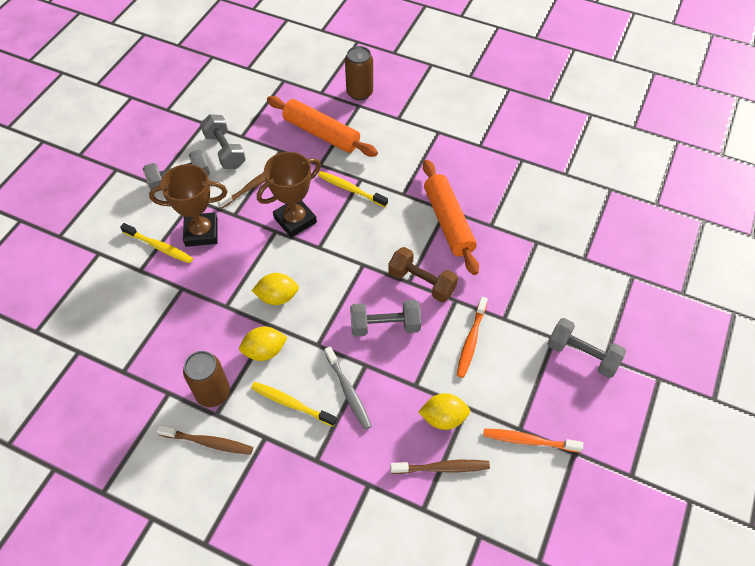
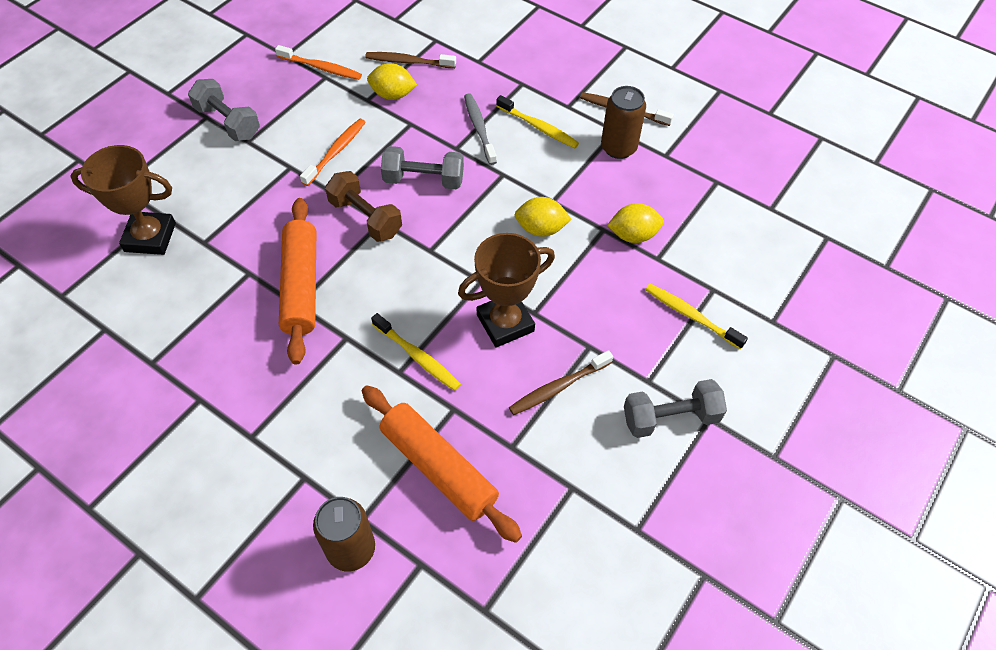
camera: 170 degrees left, 0 degrees up
(201, 232) = (634, 326): brown trophy -> brown trophy (150, 237)
(225, 151) = (599, 461): grey dumbbell -> none
(265, 351) = (561, 176): yellow lemon -> yellow lemon (633, 235)

